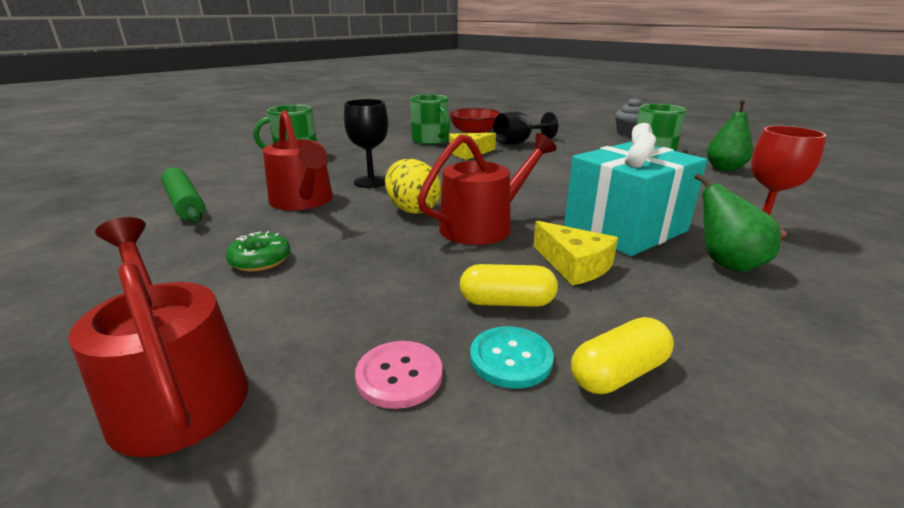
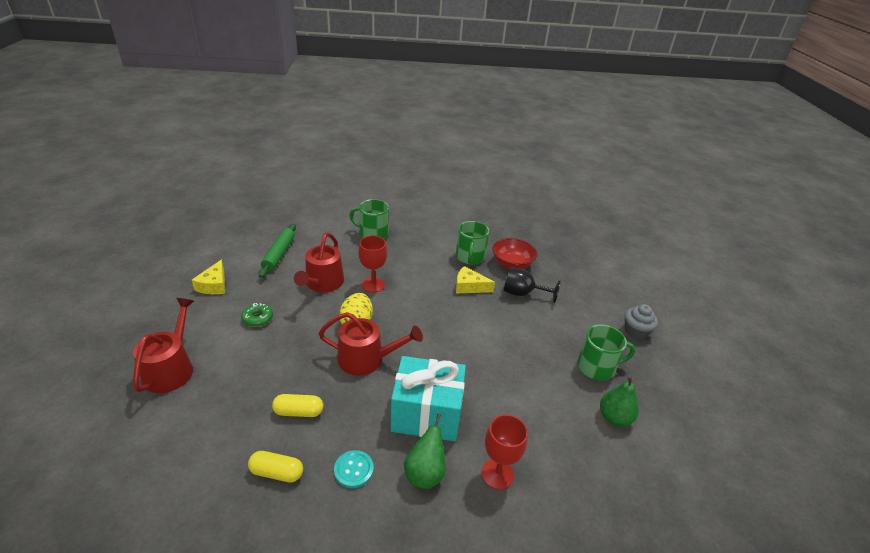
camera: 40 degrees right, 10 degrees up
(371, 182) = (373, 285): black goblet -> red goblet
(399, 375) = (222, 413): pink button -> none
(507, 302) = (299, 412): yellow capsule -> yellow capsule turned 45 degrees counterclockwise
(511, 358) = (258, 436): turquoise button -> turquoise button (353, 470)
(574, 265) = (357, 415): yellow cheese -> yellow cheese (214, 285)

